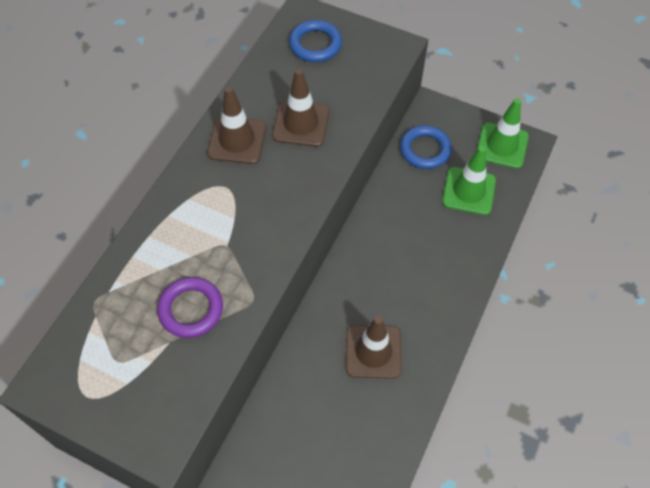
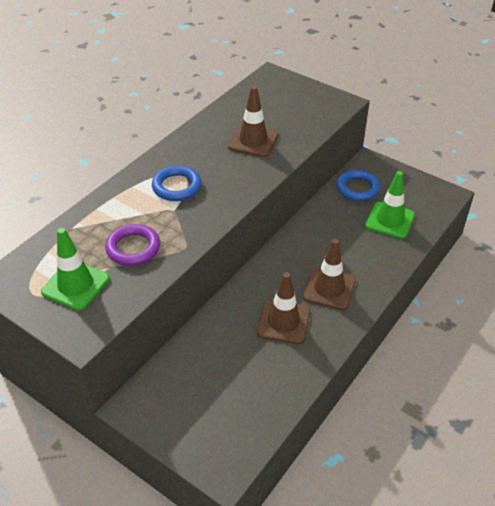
camera: 10 degrees right, 15 degrees down
(237, 140) = (199, 146): brown traffic cone -> brown traffic cone (329, 289)
(315, 44) = (277, 94): blue ring -> blue ring (177, 187)
(502, 146) = (424, 193): green traffic cone -> green traffic cone (75, 285)

